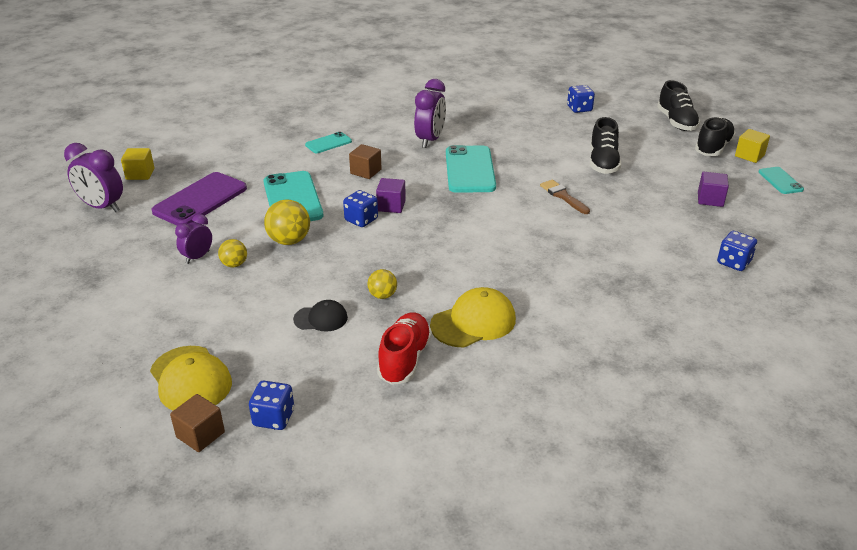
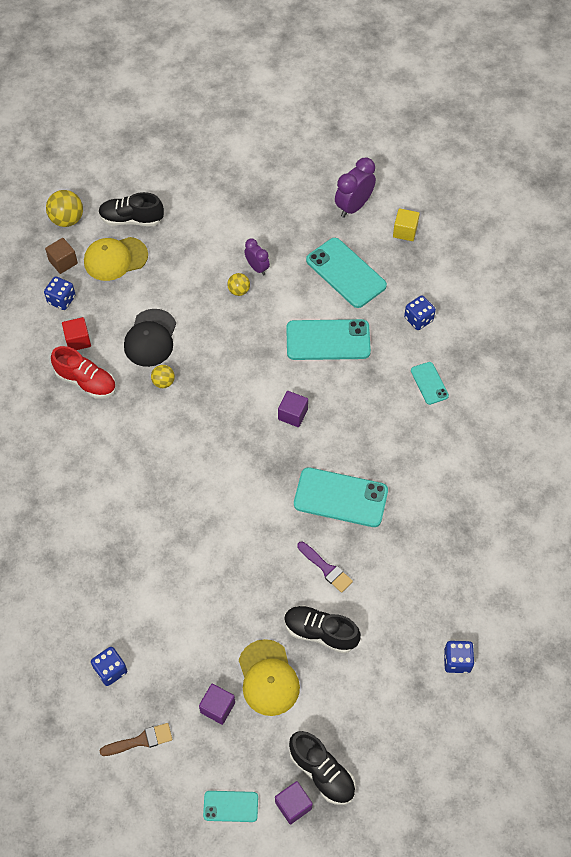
camera: 105 degrees right, 25 degrees up
(200, 200) = (346, 273): purple phone -> turquoise phone
(289, 241) = (260, 330): yellow ball -> yellow ball (67, 220)
(321, 318) = (150, 338): black cap -> black cap, size x1.66
(341, 383) = (78, 340): none -> red cube
(361, 220) = (276, 387): blue dice -> blue dice (418, 319)
(366, 171) = (362, 405): brown cube -> none
(430, 140) = (413, 477): purple clock -> none
(473, 322) = (109, 435): yellow cap -> yellow cap (268, 678)
(543, 168) = (326, 568): none -> purple brush
(563, 196) = (265, 567): brown brush -> brown brush (140, 740)
(676, 122) = (396, 762): black shoe -> black shoe (131, 219)
(749, 155) = (293, 805): yellow cube -> purple cube

